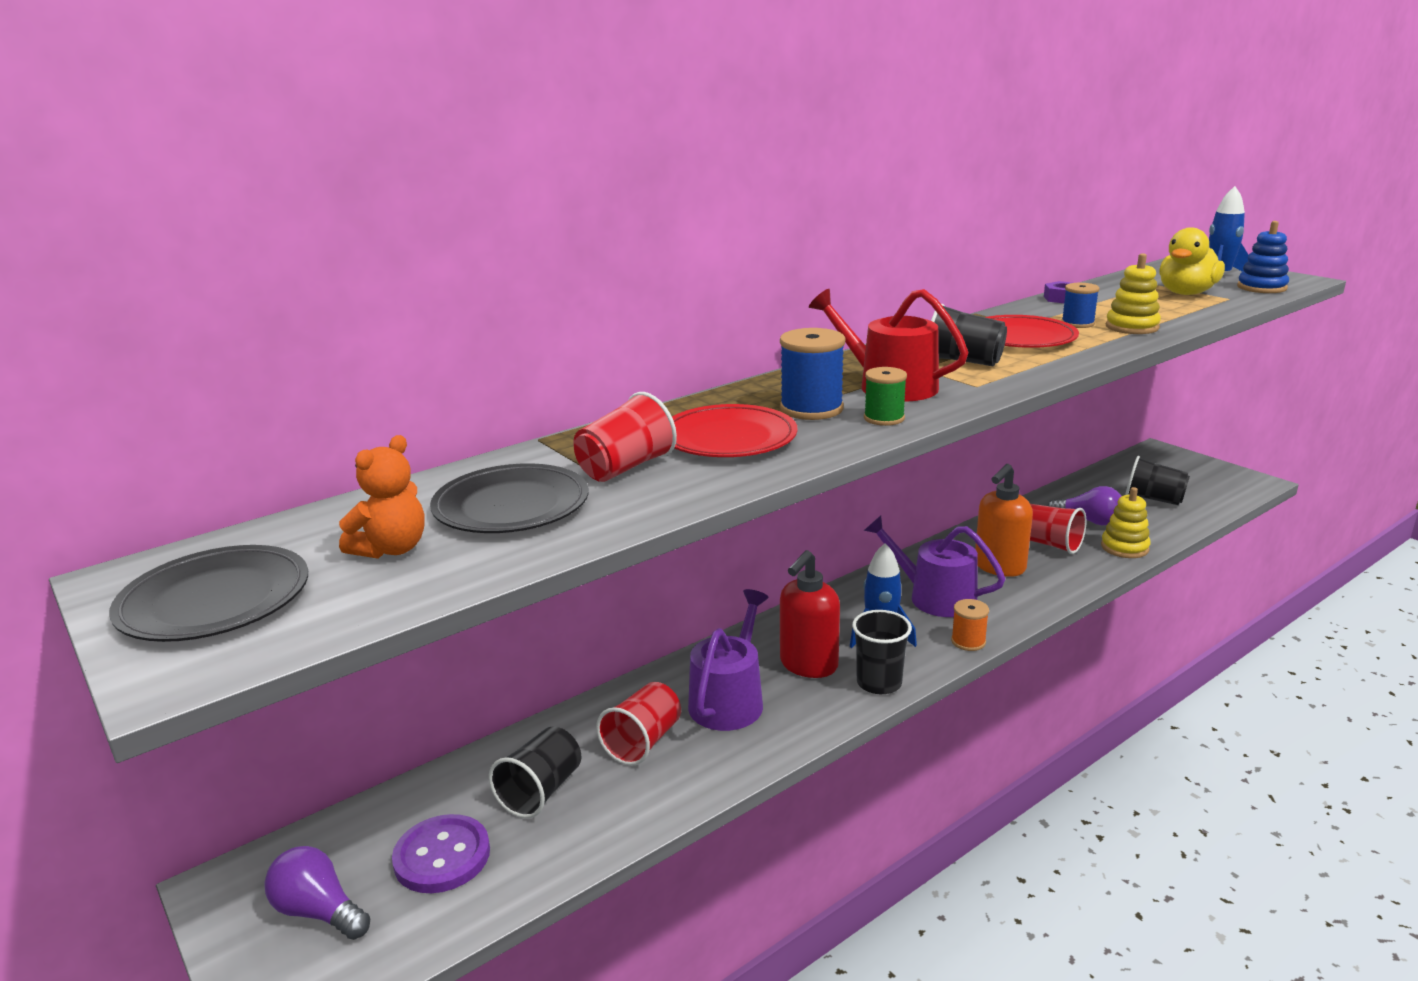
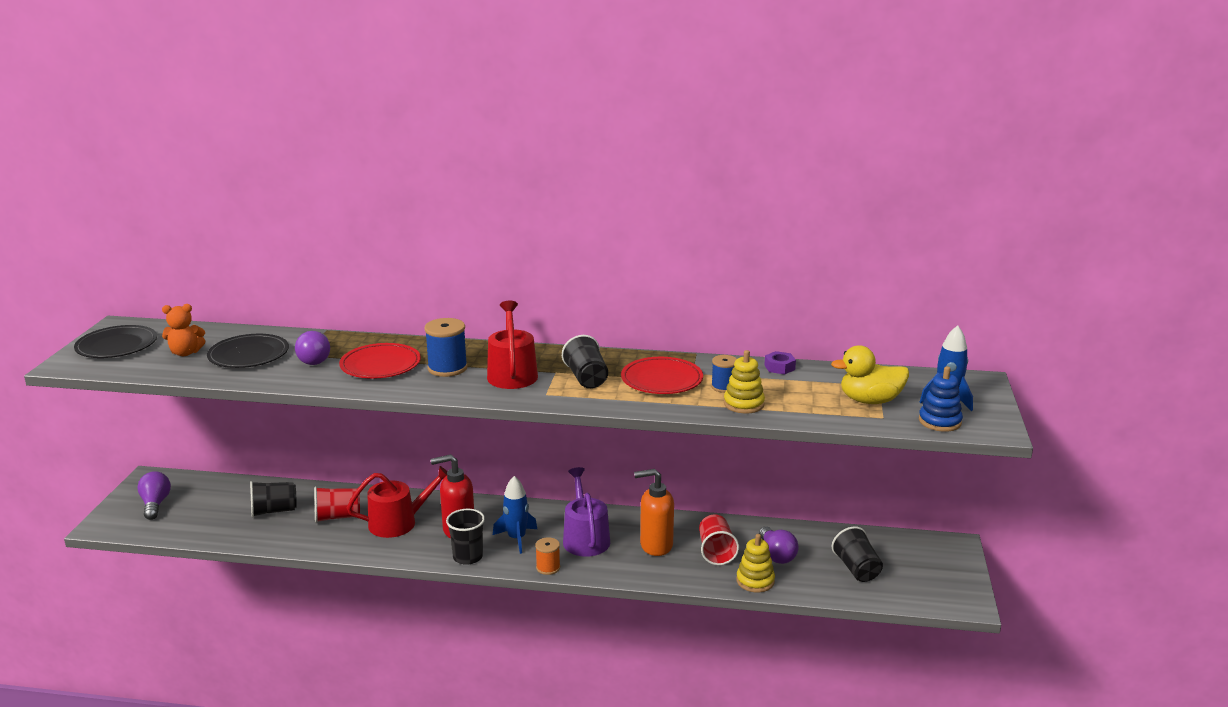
camera: 45 degrees right, 0 degrees up
(442, 856) = (210, 511): purple button -> none
(625, 468) = (316, 359): red cup -> purple light bulb
(729, 700) = (398, 522): purple watering can -> red watering can
(884, 418) = (457, 388): green spool -> none

